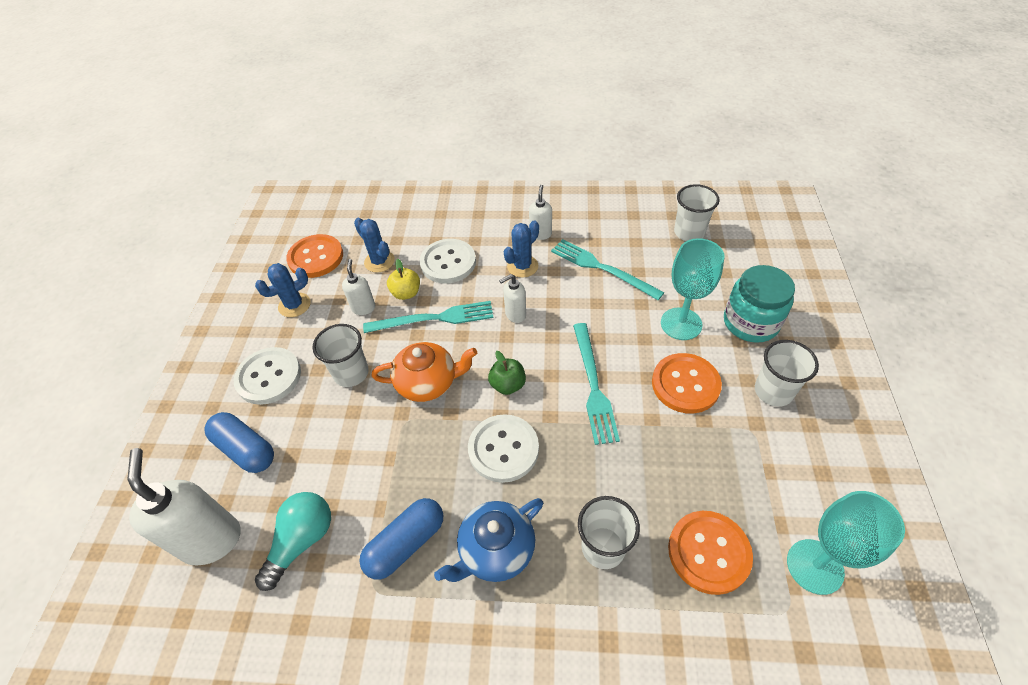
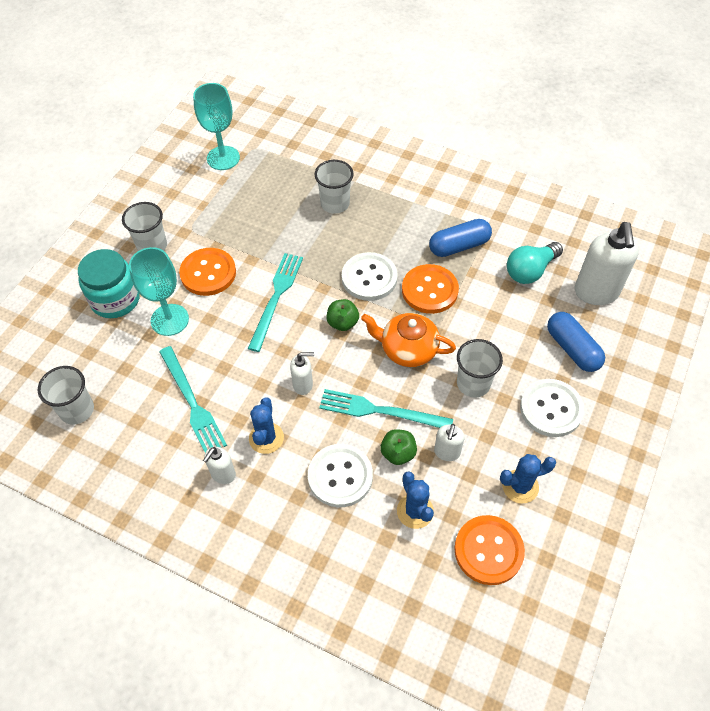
camera: 160 degrees left, 5 degrees up
(406, 293) = (398, 453): yellow apple -> green apple
(495, 550) = (402, 224): blue teapot -> none
(522, 266) = (266, 438): blue cactus -> blue cactus turned 60 degrees counterclockwise
(708, 552) = (275, 182): orange button -> orange button (429, 290)

